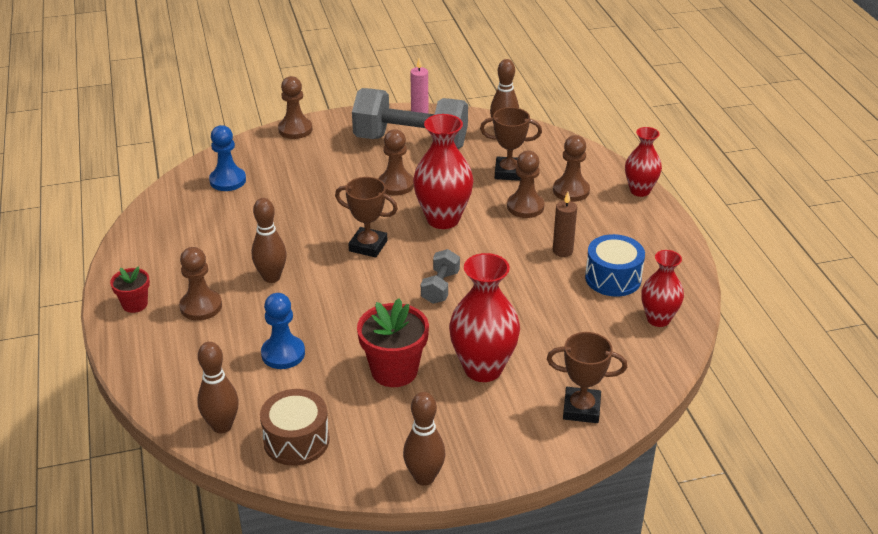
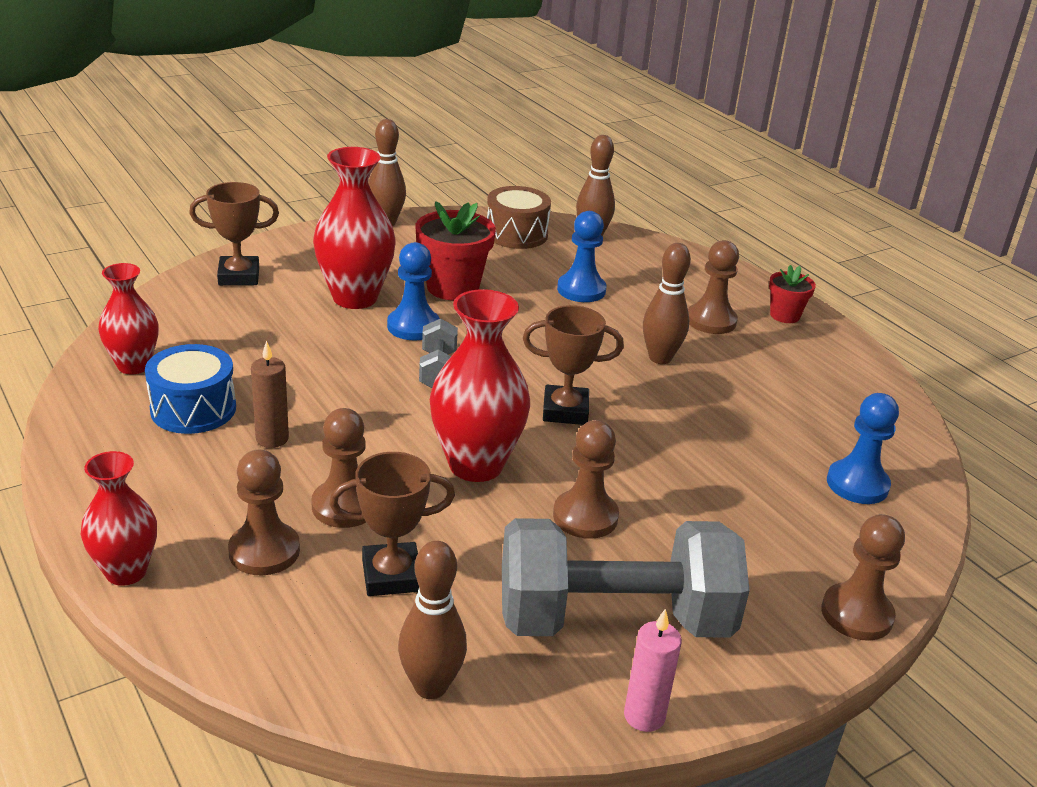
camera: 160 degrees right, 5 degrees down
(444, 330) = (413, 326): none -> blue pawn

